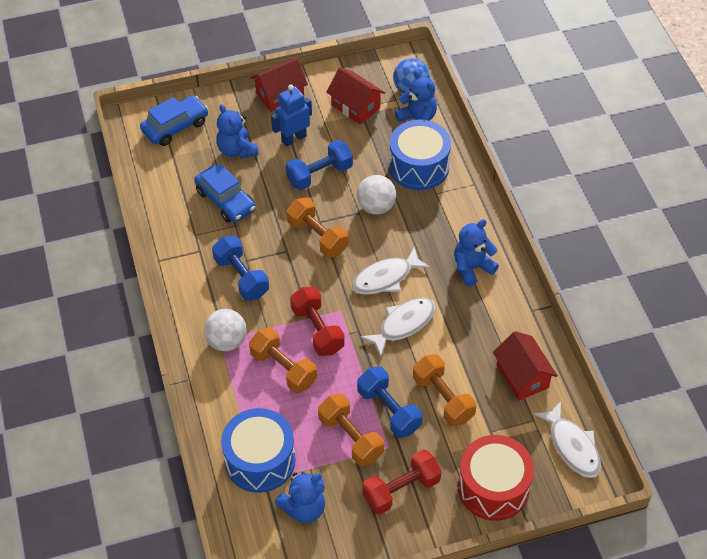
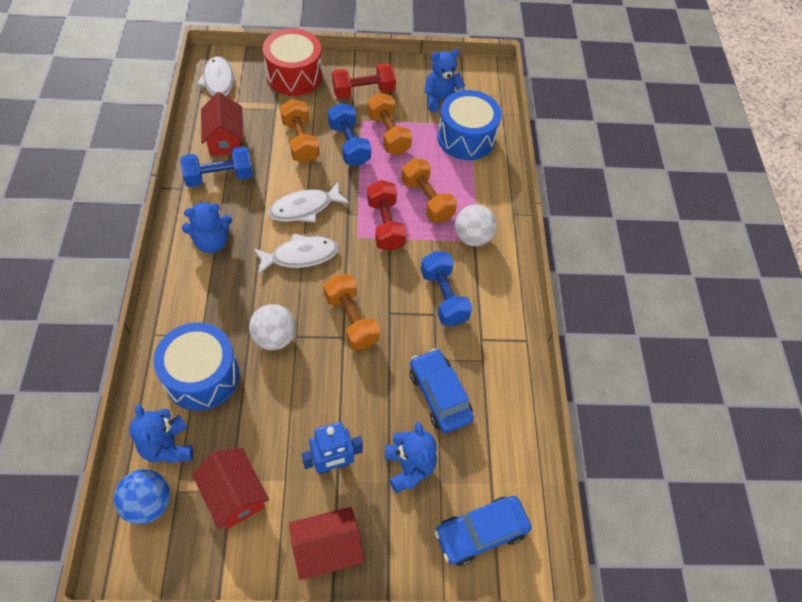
camera: 170 degrees left, 5 degrees up
(319, 174) = (320, 399): blue dumbbell -> blue dumbbell (219, 177)

